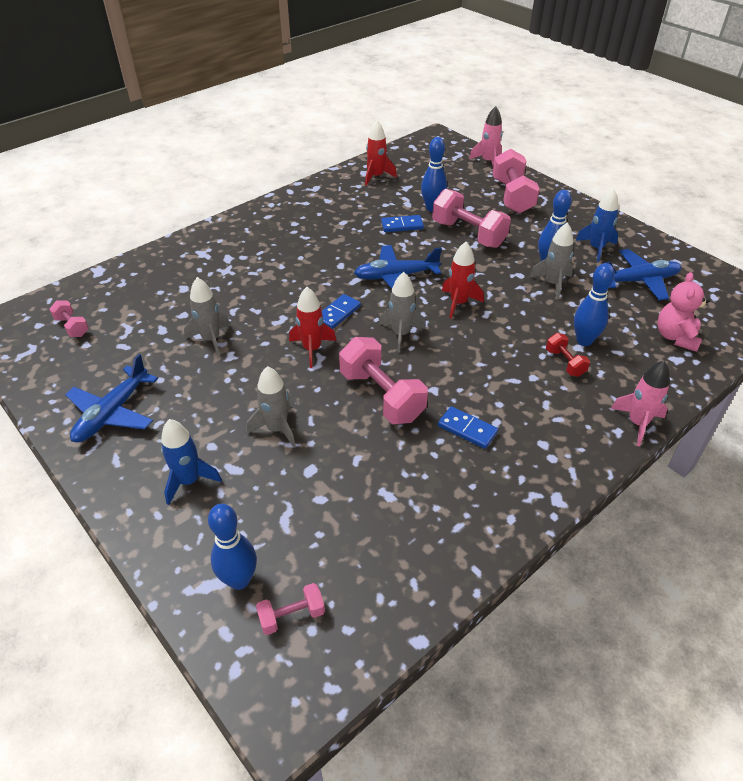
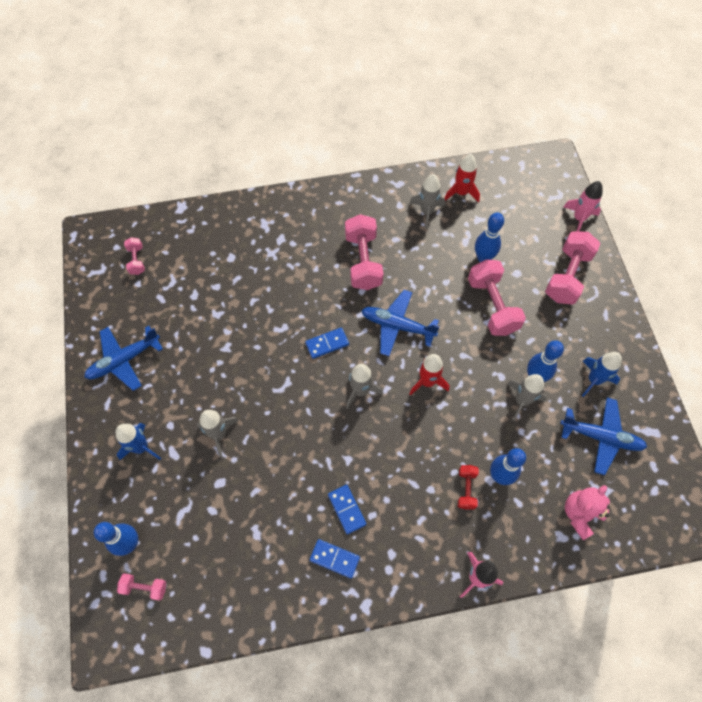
camera: 30 degrees right, 20 degrees up
(211, 339) = (222, 323): grey rocket -> grey rocket (426, 212)
(312, 349) = (286, 371): red rocket -> none
(381, 396) = (307, 444): pink dumbbell -> pink dumbbell (363, 261)
(402, 225) = (442, 267): blue domino -> blue domino (334, 559)

